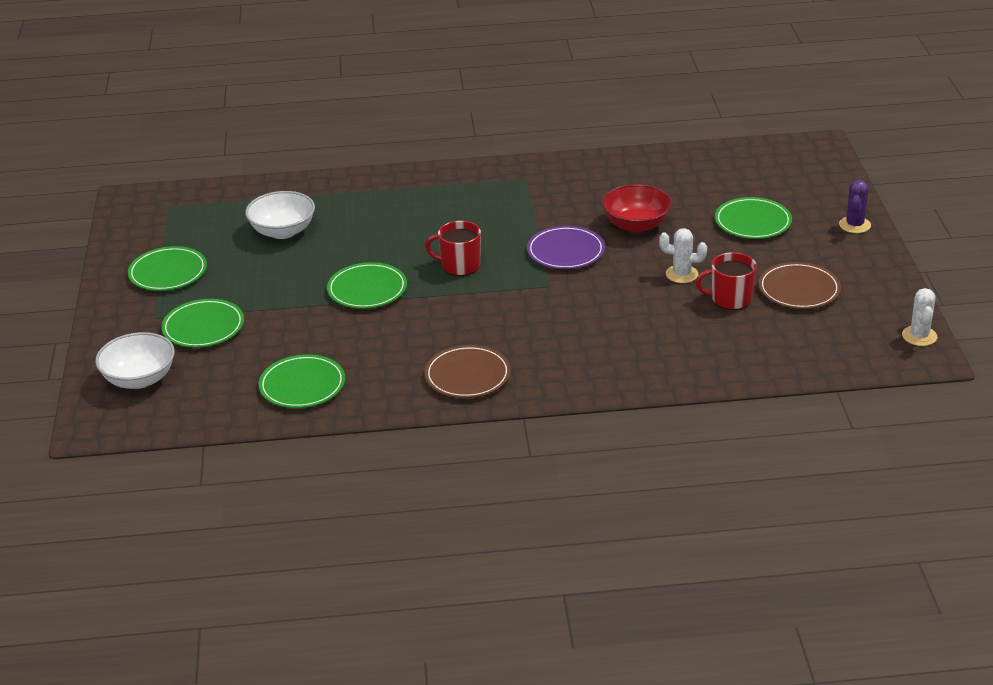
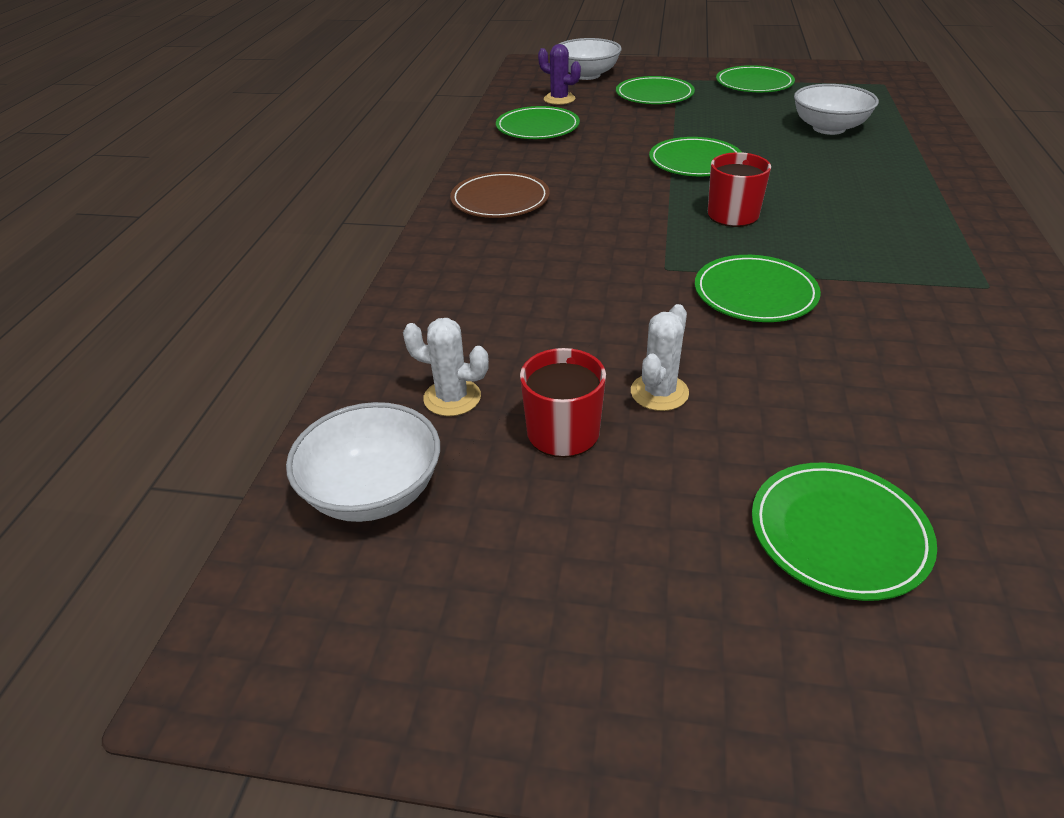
camera: 105 degrees right, 5 degrees up
(565, 251) = (755, 293): purple plate -> green plate
(636, 225) = (833, 373): red bowl -> none
(799, 289) = (558, 533): brown plate -> none
(809, 347) = (373, 492): none -> white bowl
(854, 225) = (815, 744): purple cactus -> purple cactus (559, 99)
(919, 336) = (296, 691): white cactus -> white cactus (452, 398)

